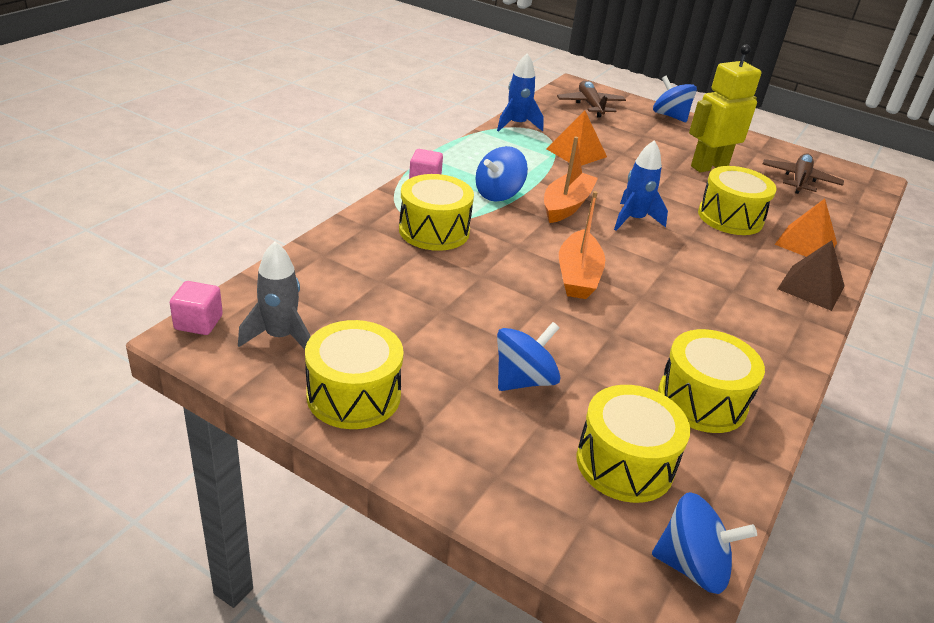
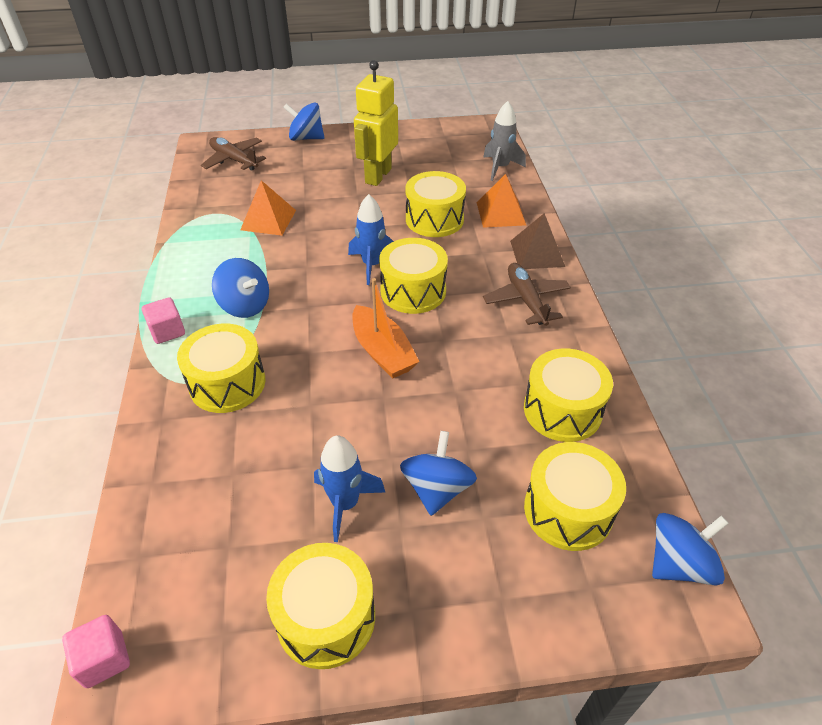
camera: 35 degrees left, 10 degrees up
(280, 337) = (201, 609): grey rocket -> grey rocket (500, 168)
(498, 194) = (245, 305): blue spinning top -> blue spinning top turned 60 degrees counterclockwise
(517, 125) = (191, 217): blue rocket -> blue rocket (345, 504)
(566, 205) = (310, 283): orange boat -> none
(651, 253) = (413, 291): none -> yellow drum
(799, 180) = (447, 153): brown plane -> brown plane (526, 300)

